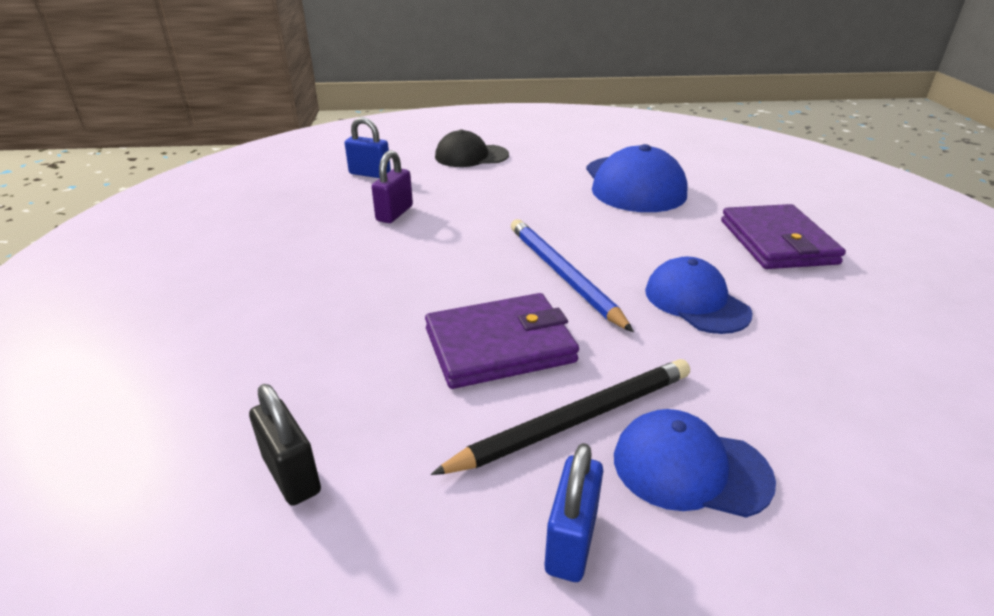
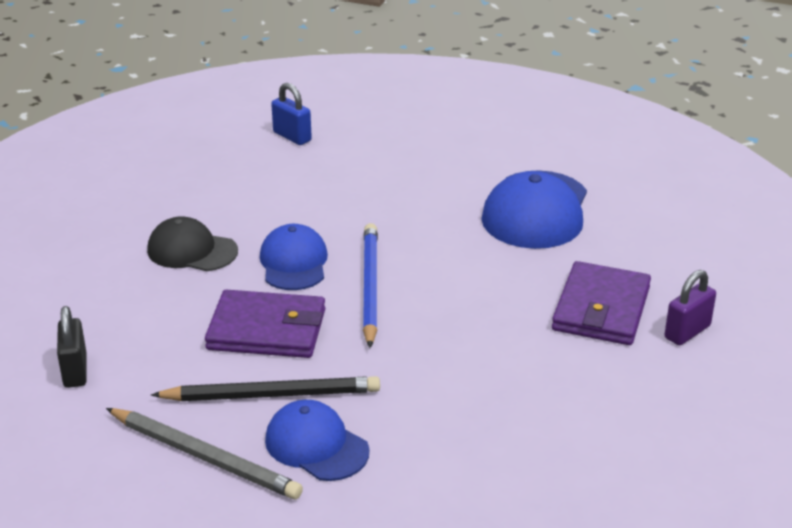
camera: 25 degrees right, 0 degrees up
(394, 213) = (280, 188): purple padlock -> purple padlock (687, 332)
(471, 156) = (406, 136): black cap -> black cap (192, 251)
(571, 541) = (205, 456): blue padlock -> grey pencil
(696, 301) = (456, 340): blue cap -> blue cap (294, 263)

